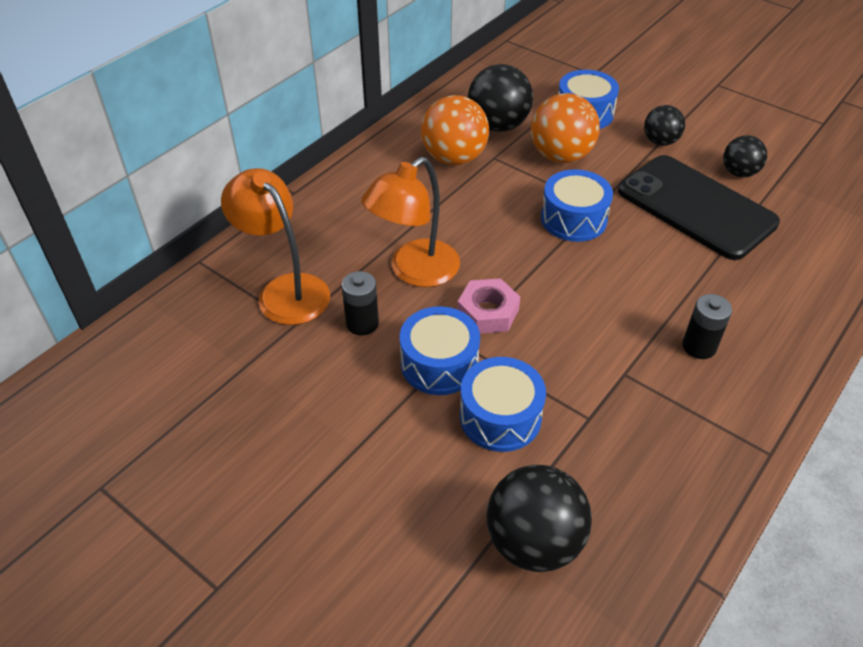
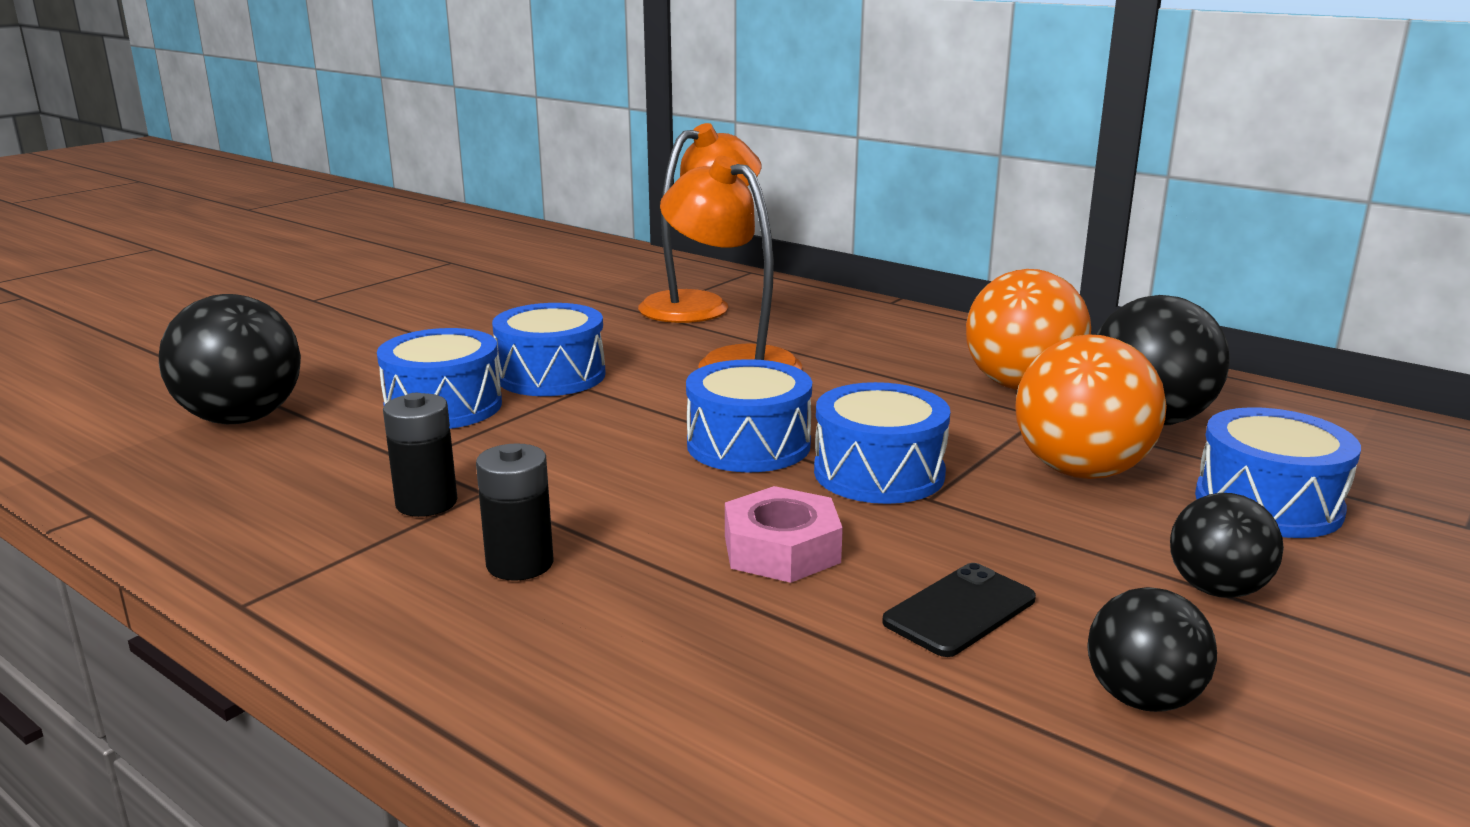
camera: 90 degrees right, 25 degrees down
(362, 323) = (635, 338): black battery -> black battery (426, 503)
(488, 312) = (643, 403): pink nut -> pink nut (781, 549)
(545, 265) = (748, 445): none -> blue drum
(696, 207) = (960, 611): black phone -> black phone, size x0.42

